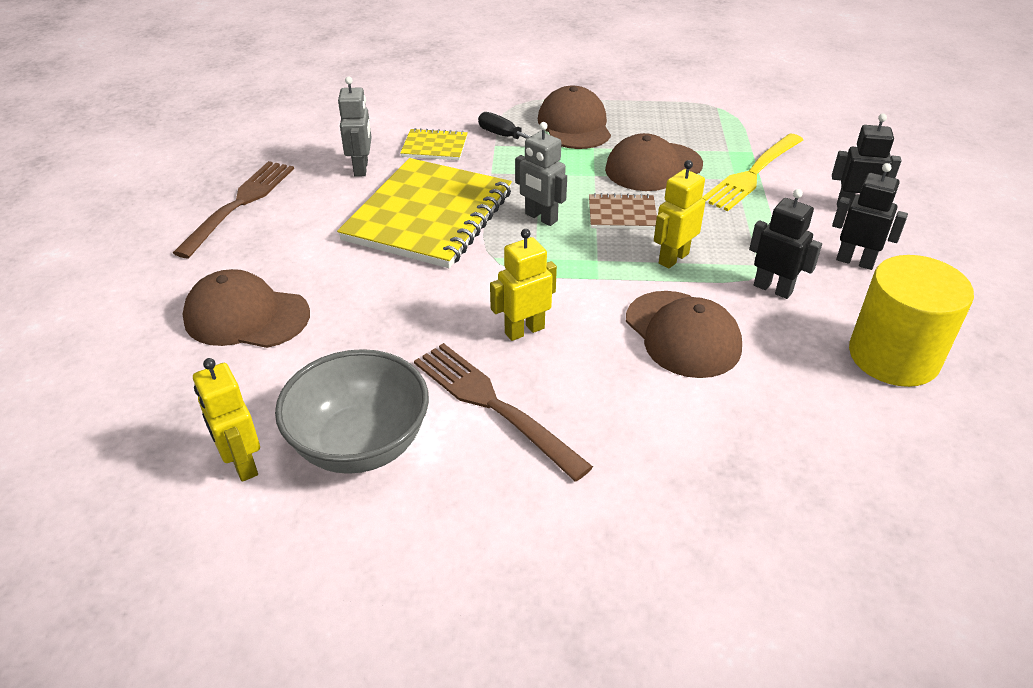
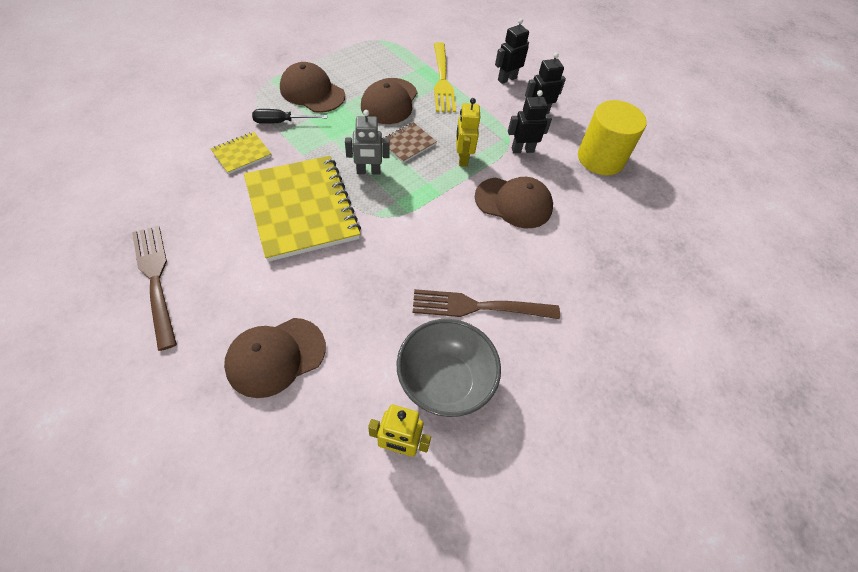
camera: 50 degrees left, 15 degrees up
(361, 168) = (211, 198): grey robot -> none
(524, 330) = (443, 251): yellow robot -> none

